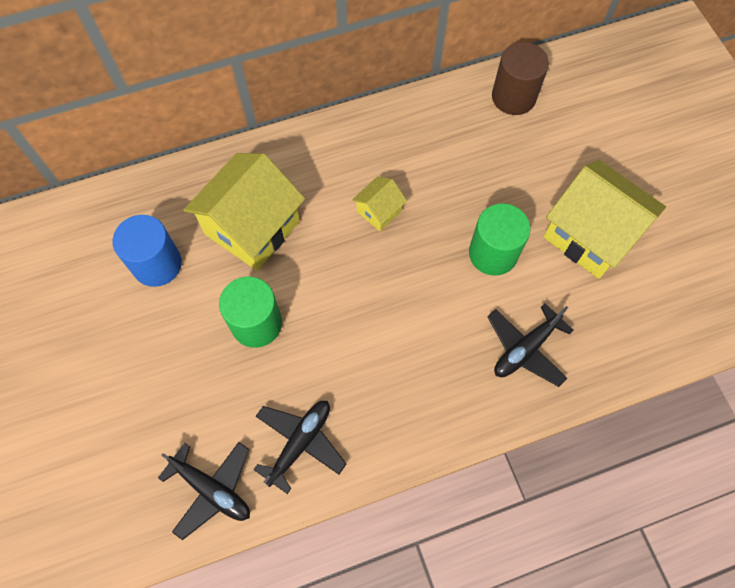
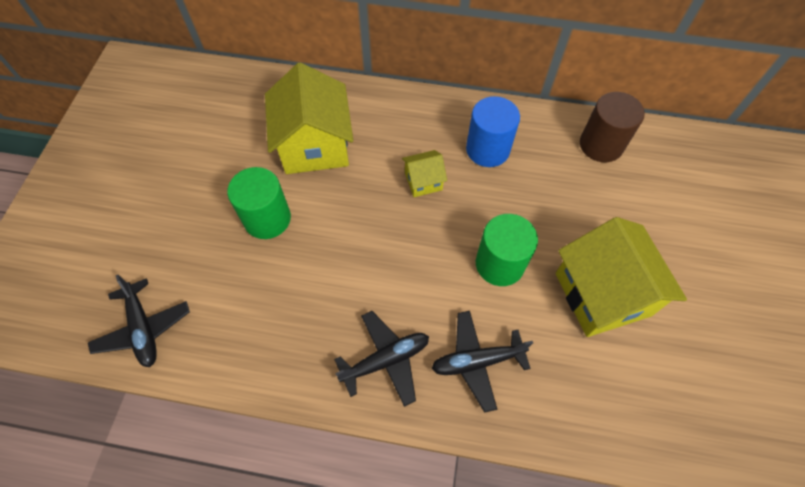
camera: 30 degrees right, 5 degrees down
(157, 264) = (227, 138): blue cylinder -> blue cylinder (487, 149)
(252, 227) = (314, 145): yellow house -> yellow house turned 75 degrees counterclockwise
(300, 443) = (234, 331): black plane -> black plane (386, 360)

